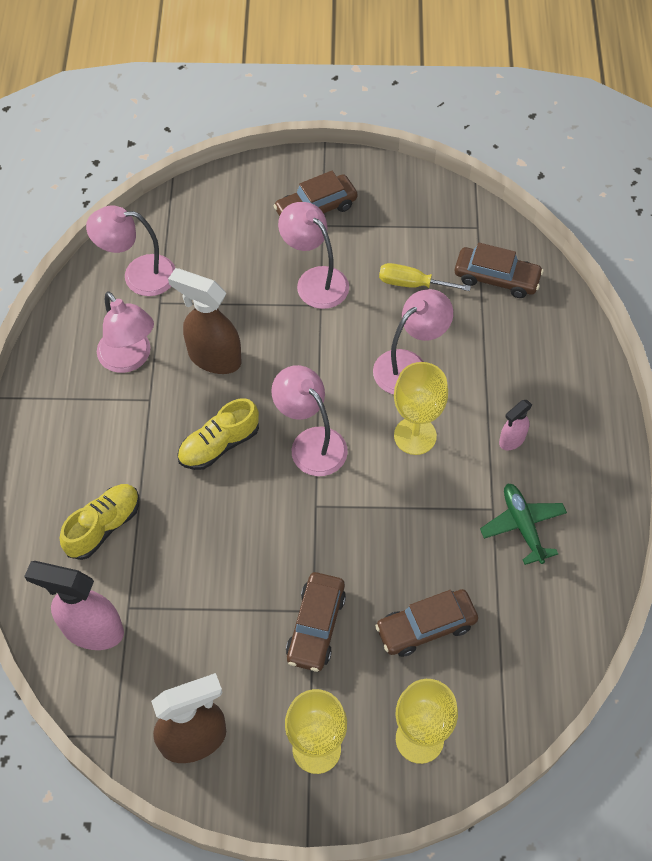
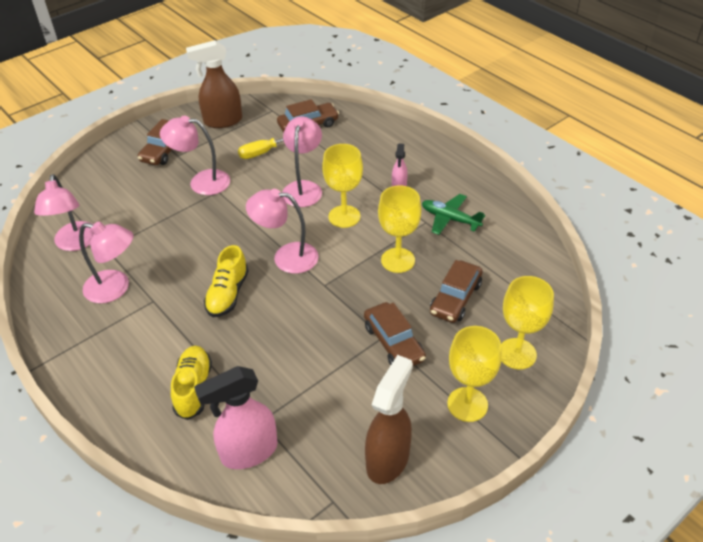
camera: 40 degrees left, 15 degrees down
(138, 275) = (75, 243): pink lamp -> pink lamp turned 60 degrees counterclockwise
(214, 357) = (175, 254): brown spray bottle -> brown spray bottle (222, 121)
(415, 534) = (398, 260): none -> yellow goblet

